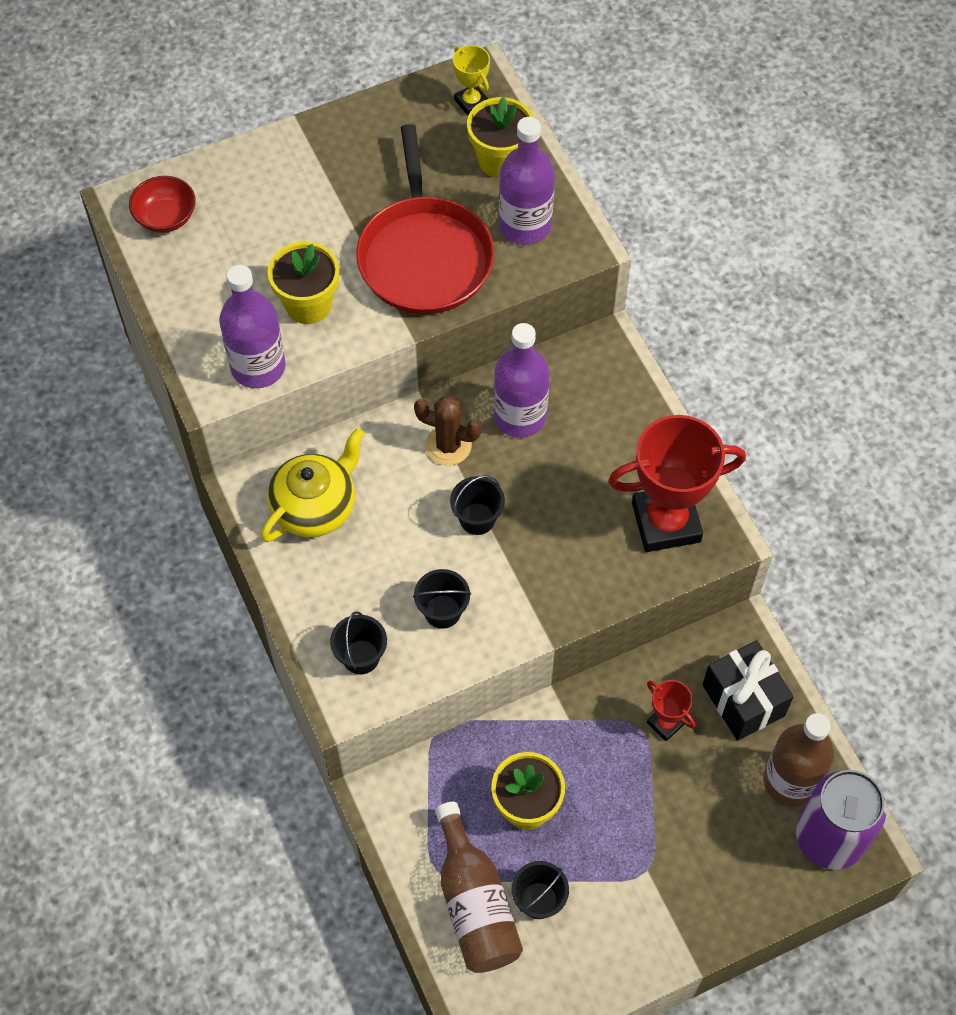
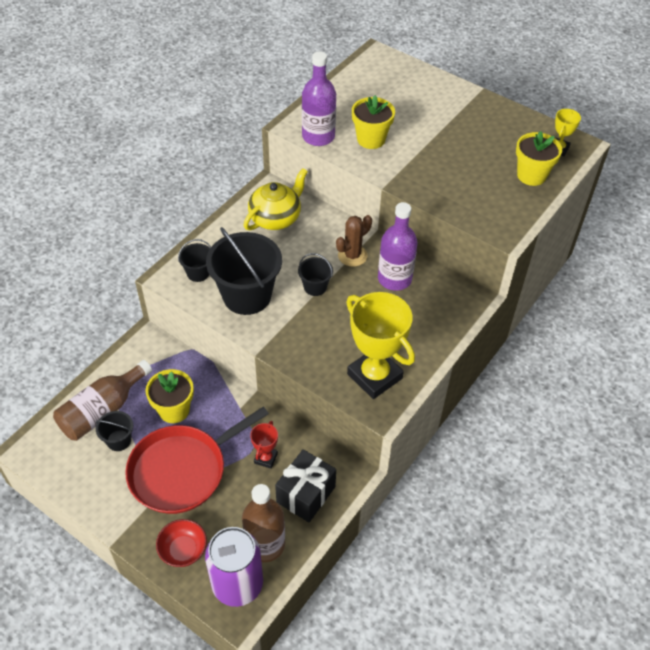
camera: 60 degrees right, 10 degrees down
(166, 217) = (380, 70): red bowl -> red bowl (183, 550)
(315, 506) = (276, 218): yellow teapot -> yellow teapot turned 60 degrees counterclockwise
(424, 256) = (440, 170): red pan -> red pan (182, 470)
(442, 611) = (247, 296): black bucket -> black bucket, size x2.08
(448, 445) = (352, 255): brown cactus -> brown cactus turned 60 degrees clockwise
(525, 225) = (497, 203): purple bottle -> none
(666, 522) = (374, 376): red trophy -> yellow trophy

